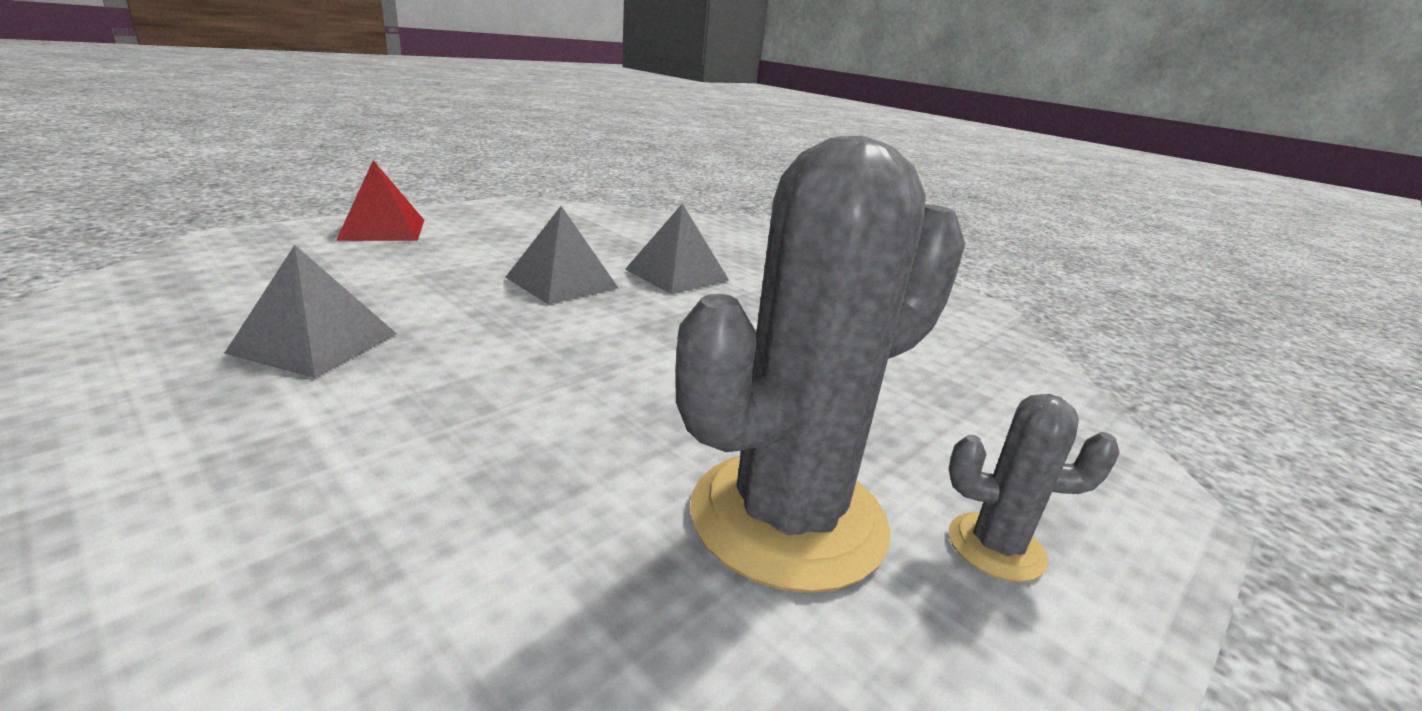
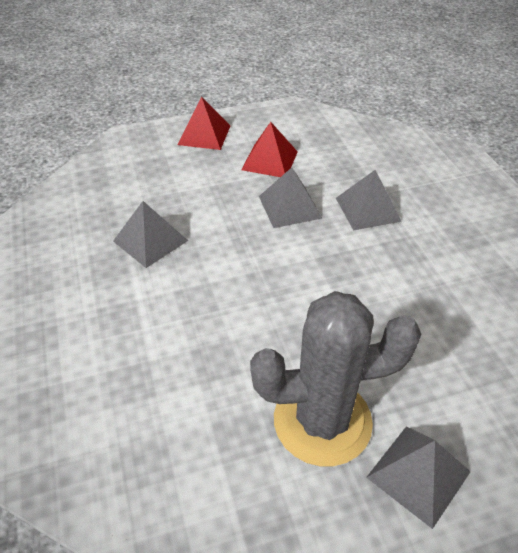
camera: 30 degrees right, 20 degrees up
(505, 245) = (270, 160): none -> red pyramid
(996, 547) = (418, 474): grey cactus -> grey pyramid

